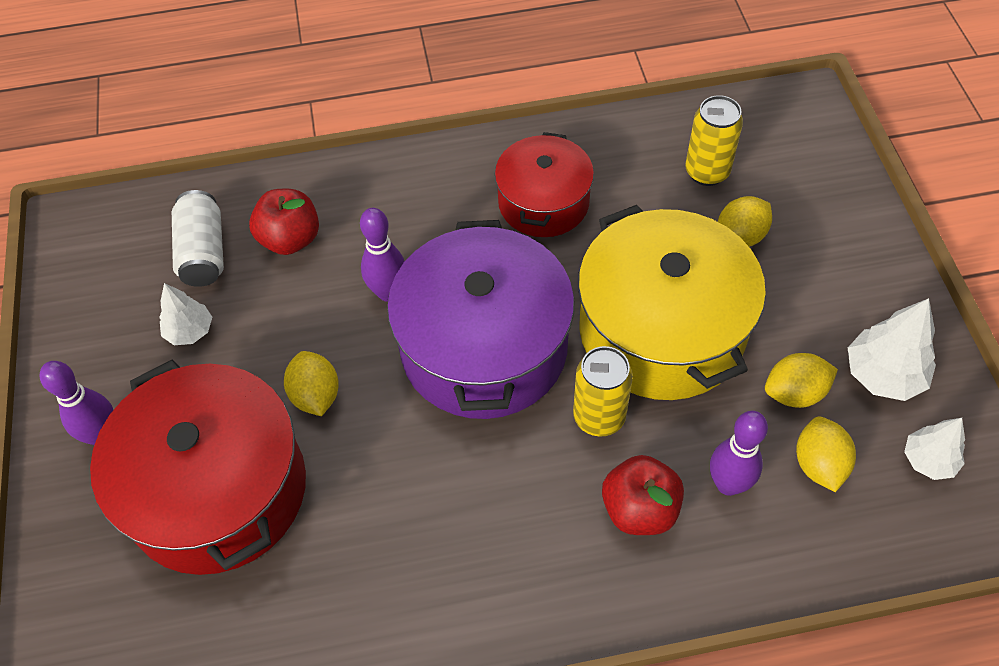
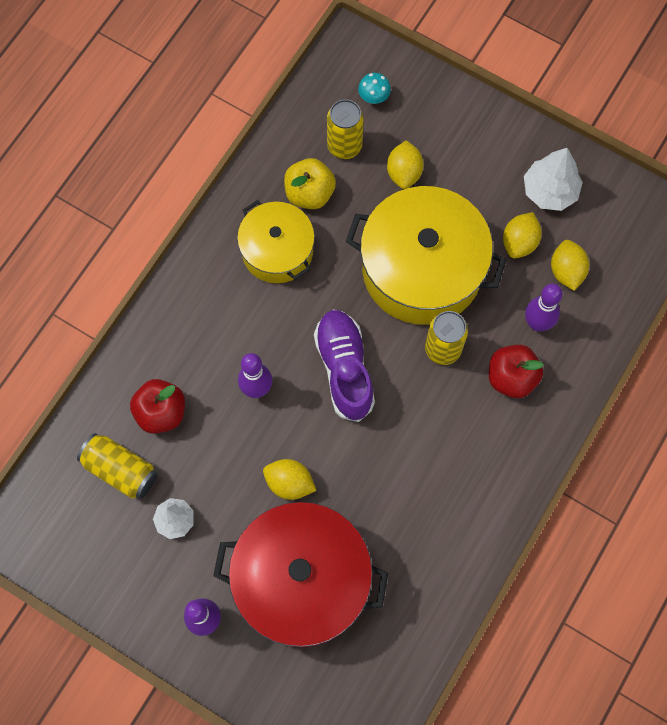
camera: 50 degrees left, 15 degrees up
(203, 252) = (120, 470): white can -> yellow can
(484, 348) = (344, 369): purple pot -> purple shoe
(543, 202) = (277, 251): red pot -> yellow pot
(628, 183) = (309, 193): none -> yellow apple
(781, 156) = (373, 97): none -> turquoise mushroom
(819, 464) = (566, 271): yellow lemon -> yellow lemon turned 45 degrees clockwise
(928, 460) = (610, 220): white tree -> none

